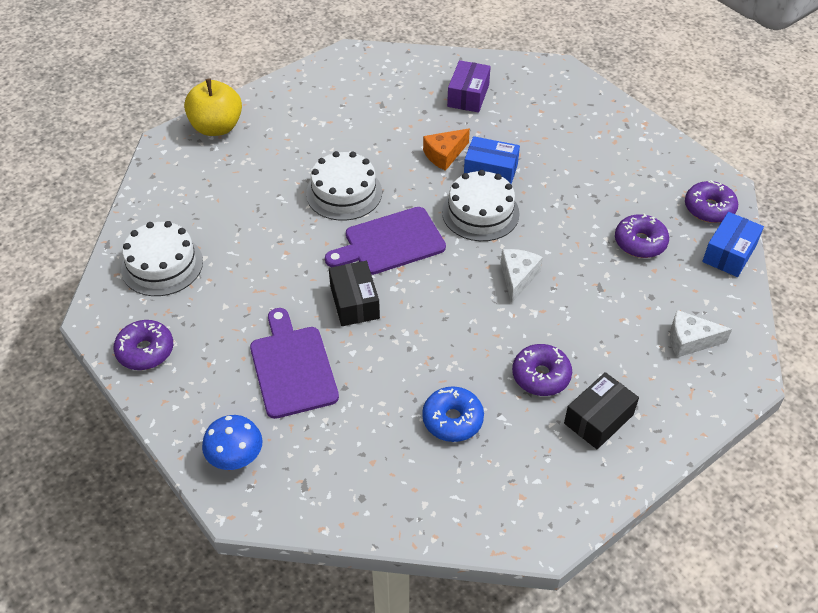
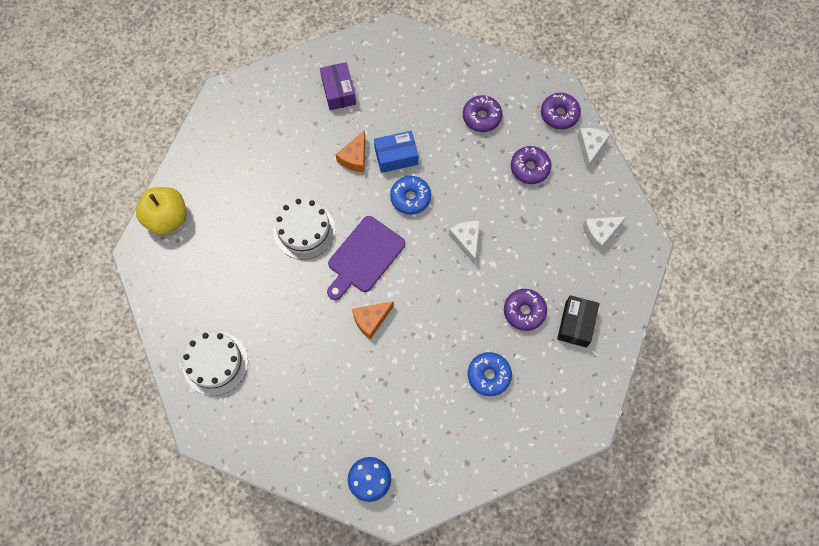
camera: 30 degrees left, 20 degrees up
(145, 351) = (254, 438): purple donut -> purple donut (481, 117)
(292, 367) = (363, 394): purple cutting board -> none
(354, 302) = (371, 320): black box -> orange cheese
(480, 213) = (410, 198): white cake -> blue donut
(729, 253) = (590, 147): blue box -> white cheese

